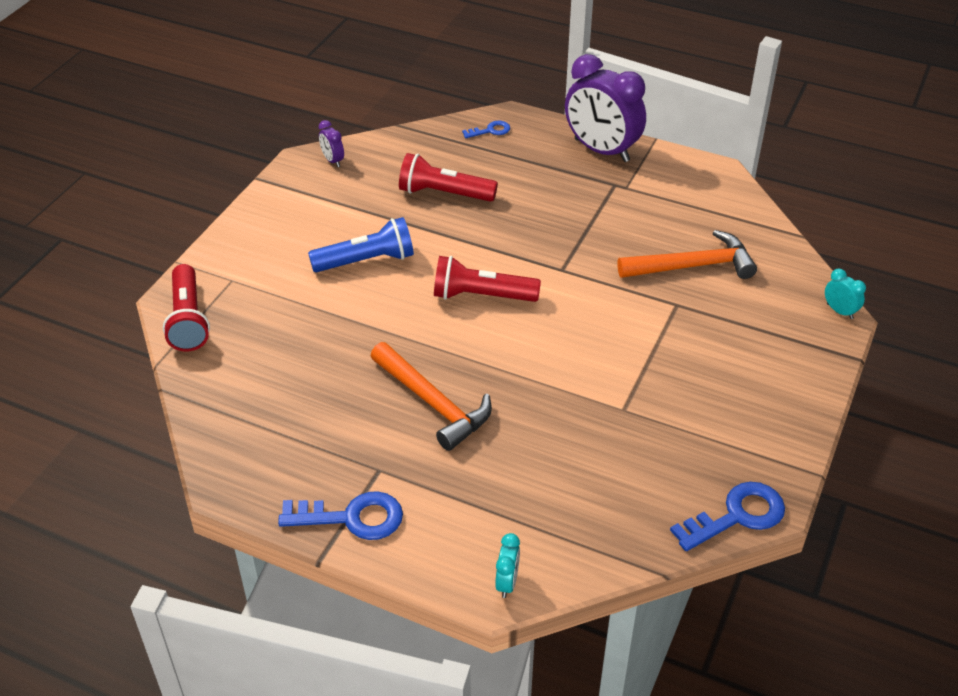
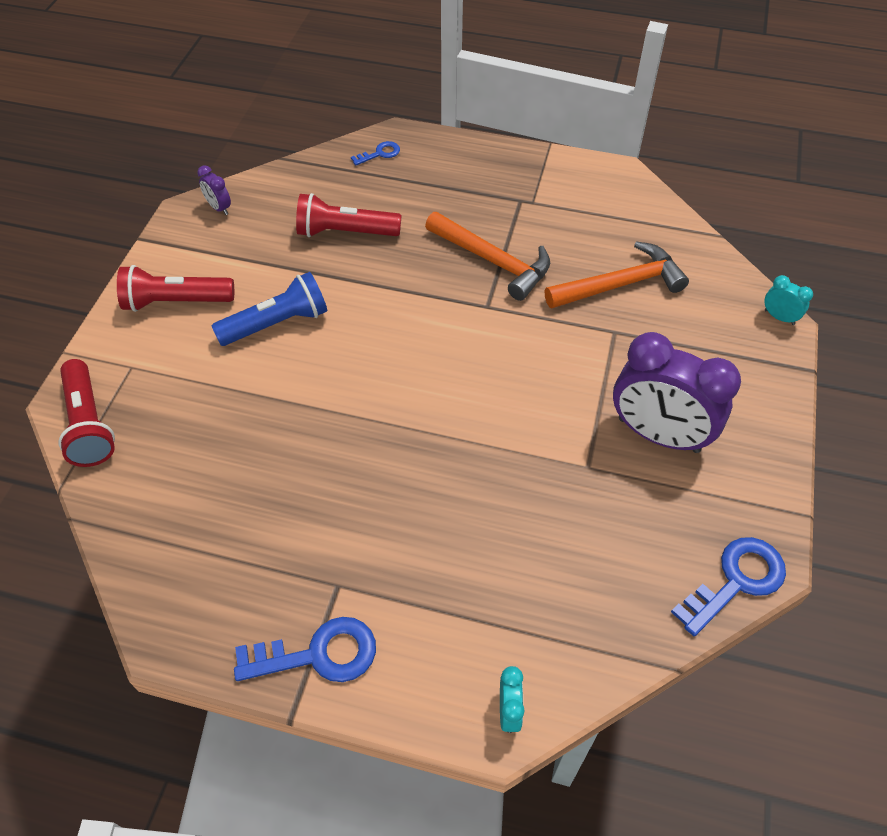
camera: 10 degrees left, 10 degrees up
(433, 403) = (382, 490): orange hammer -> orange hammer (492, 261)
(481, 296) = (408, 349): red flashlight -> red flashlight (176, 302)
(601, 150) = (498, 163): purple clock -> purple clock (658, 435)

